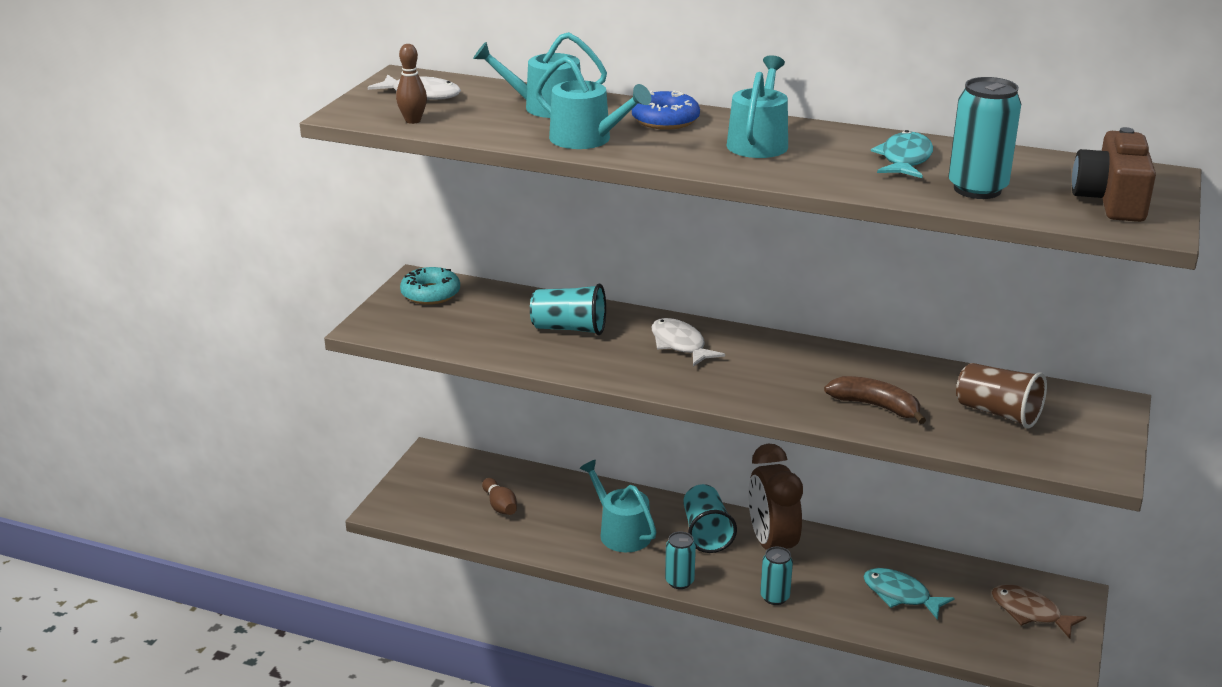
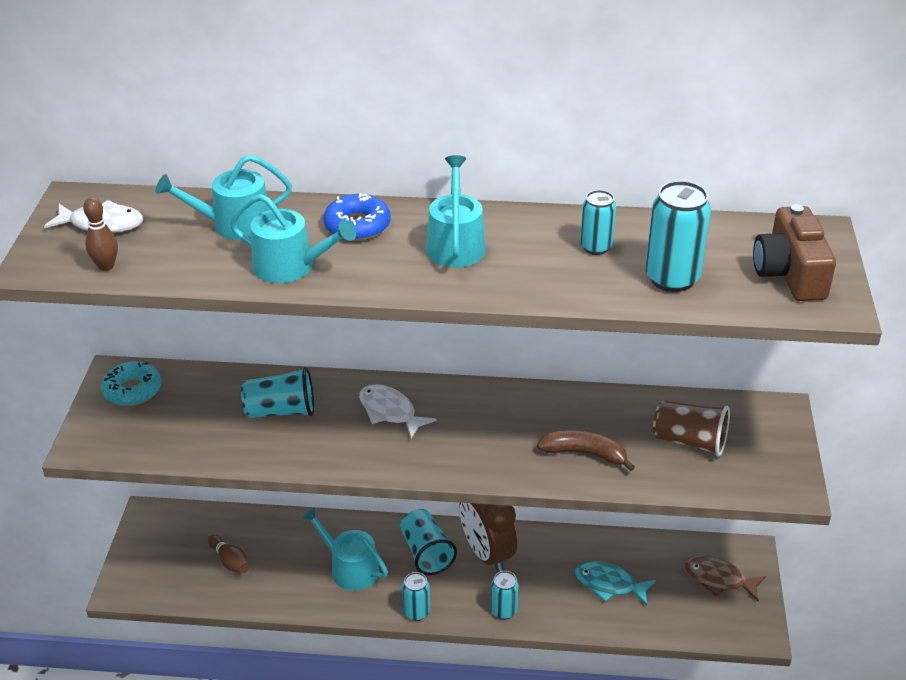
camera: 15 degrees left, 10 degrees up
(905, 159) = (596, 247): turquoise fish -> turquoise can

